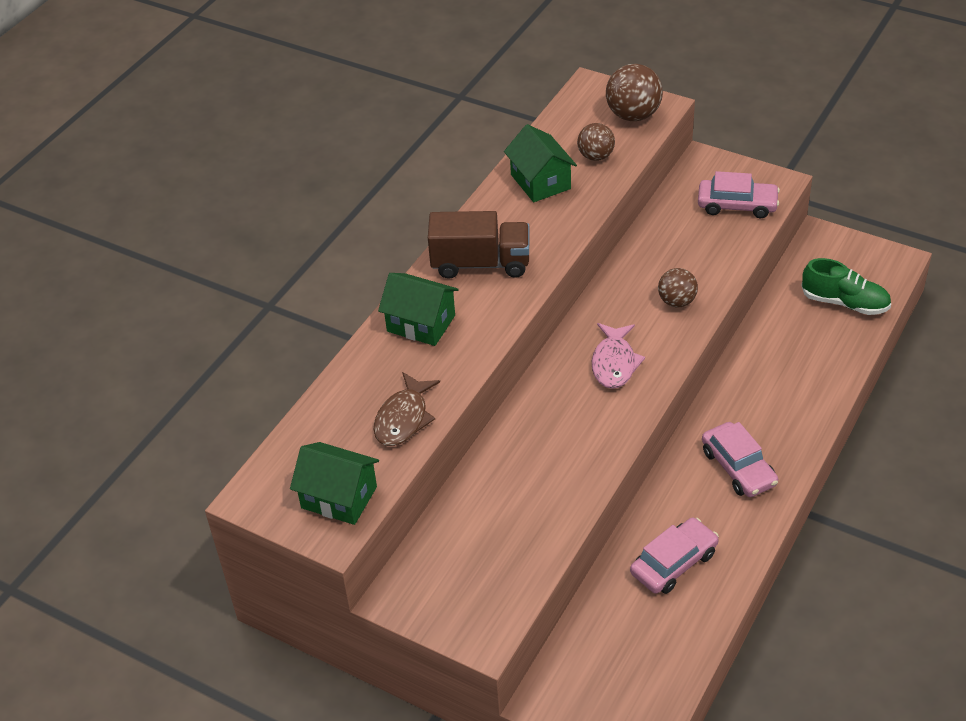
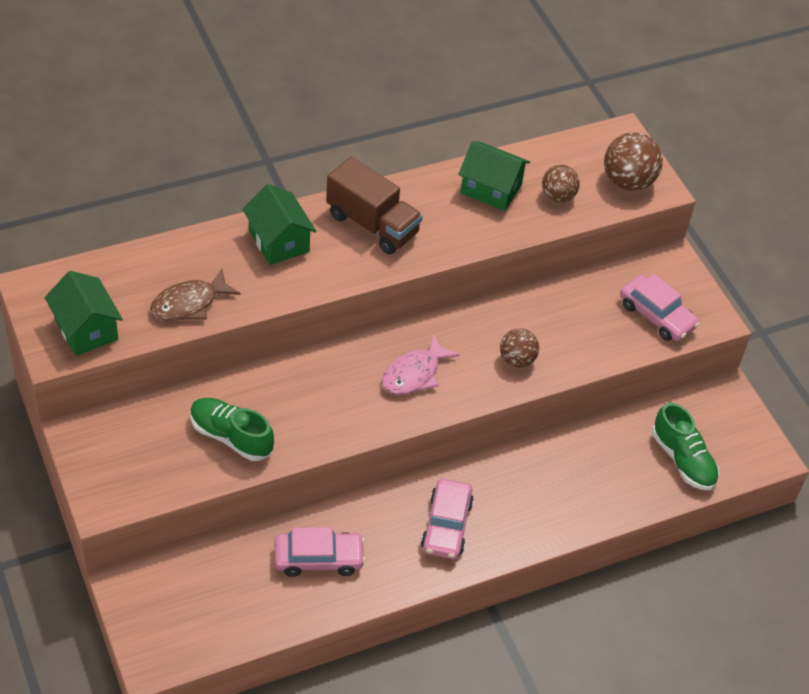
camera: 30 degrees right, 5 degrees up
(528, 509) = (231, 437): none -> green shoe
(540, 182) = (491, 189): green house -> green house turned 75 degrees counterclockwise

